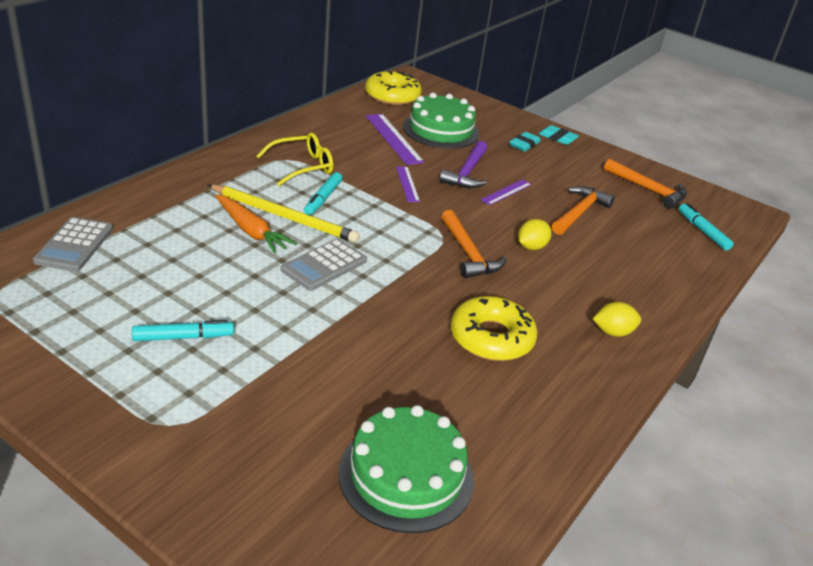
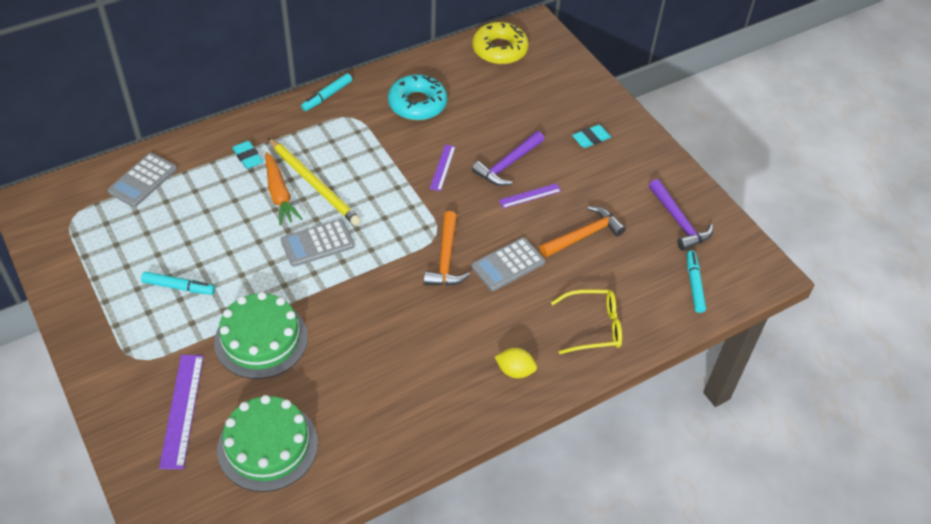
camera: 25 degrees right, 15 degrees up
(302, 166) = (360, 129): yellow glasses -> yellow glasses (593, 327)
(323, 199) = (357, 170): turquoise marker -> turquoise marker (327, 96)
(345, 141) = (417, 104): none -> turquoise donut
(393, 138) = (465, 108): purple ruler -> purple ruler (182, 410)
(441, 130) = (518, 104): green cake -> green cake (261, 339)
(491, 338) = (407, 348): yellow donut -> none
(531, 247) = (508, 264): yellow lemon -> grey calculator
(557, 138) = (633, 135): turquoise eraser -> turquoise eraser (248, 157)
(648, 190) = (678, 221): orange hammer -> purple hammer

